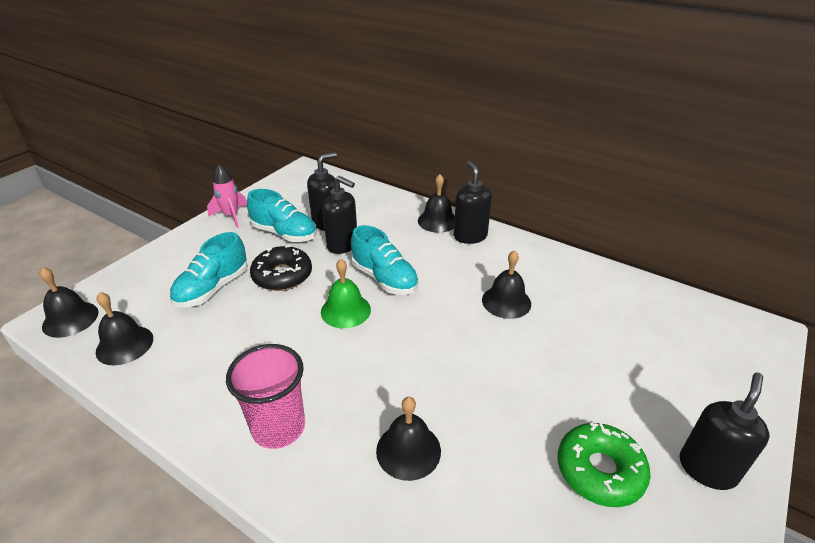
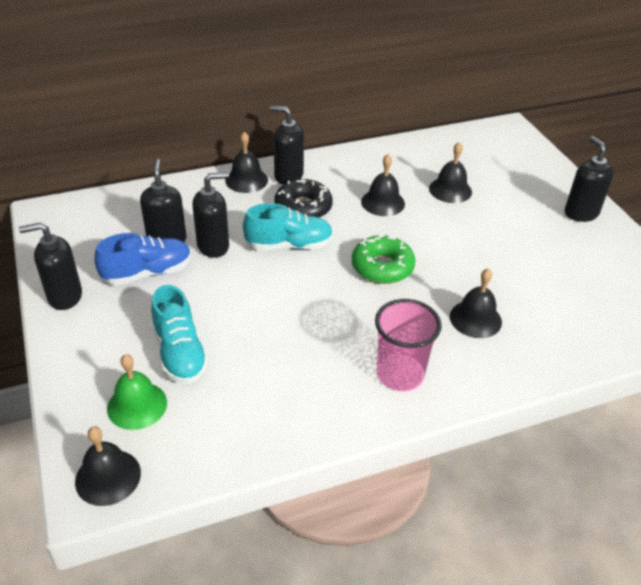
camera: 55 degrees left, 5 degrees up
(124, 345) = (200, 442): black bell -> black bell (450, 190)
(231, 216) = (64, 296): pink rocket -> black soap dispenser
(282, 275) = (214, 300): black donut -> black donut (303, 207)
(284, 233) = (148, 273): turquoise shoe -> blue shoe
(345, 310) = (305, 284): green bell -> green bell (137, 405)
(599, 470) = (553, 250): green donut -> green donut (382, 267)

